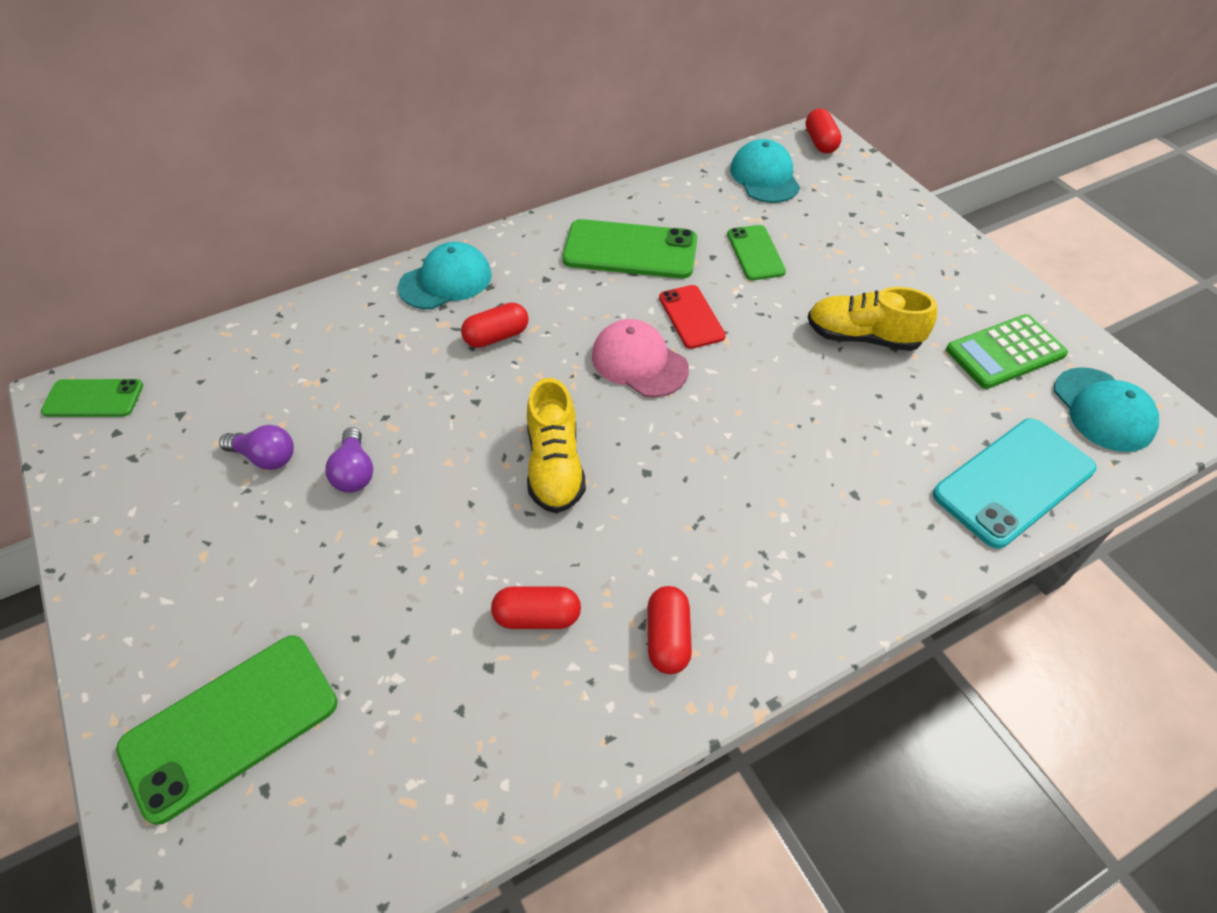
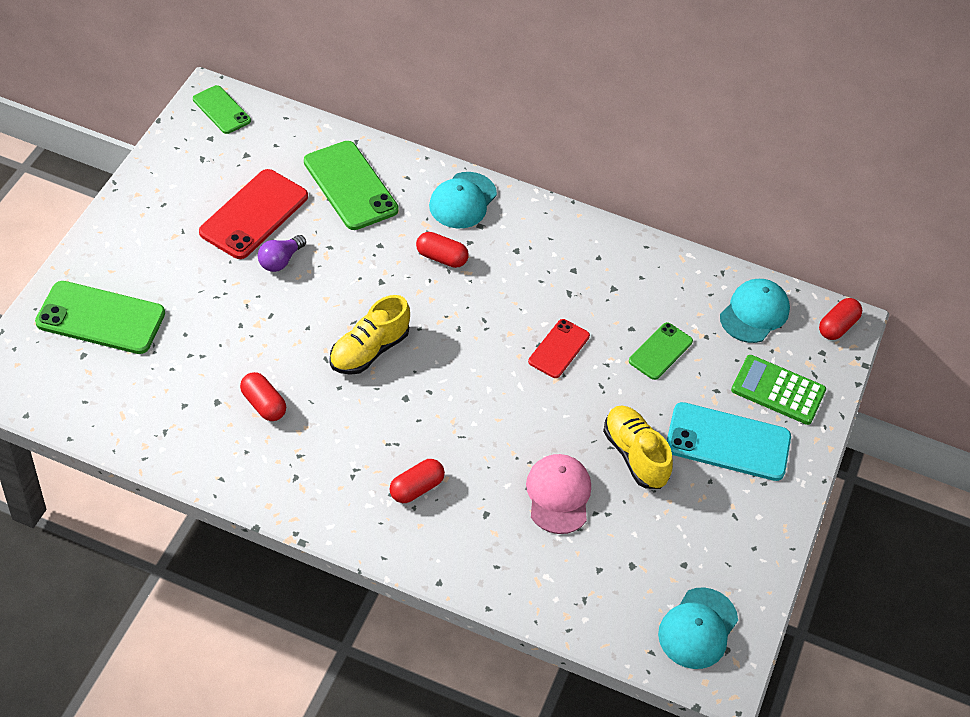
camera: 45 degrees right, 0 degrees up
(265, 457) = (254, 214): purple light bulb -> red phone
(446, 281) = (463, 201): turquoise cap -> turquoise cap turned 105 degrees clockwise
(630, 250) = (590, 279): green phone -> green phone (350, 186)
(639, 362) = (490, 344): pink cap -> pink cap (558, 495)
(667, 638) = (301, 471): red capsule -> red capsule (416, 488)
(1005, 352) = (702, 547): green calculator -> green calculator (778, 390)
(1013, 481) = (576, 598): turquoise phone -> turquoise phone (728, 442)

